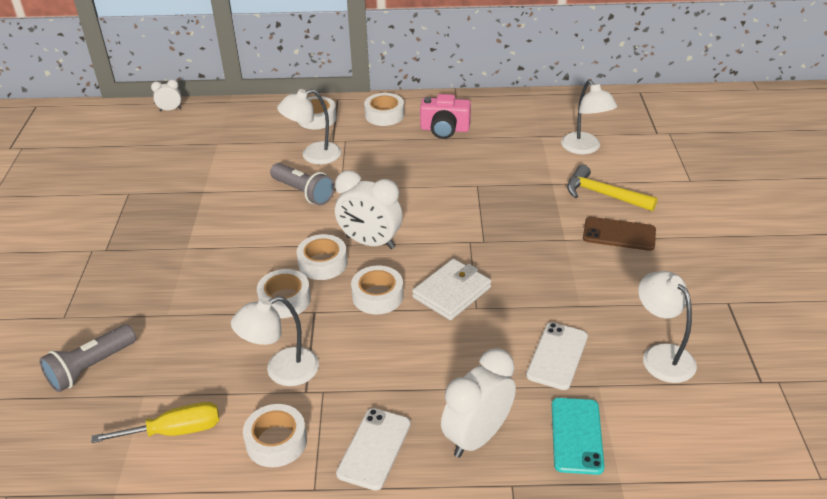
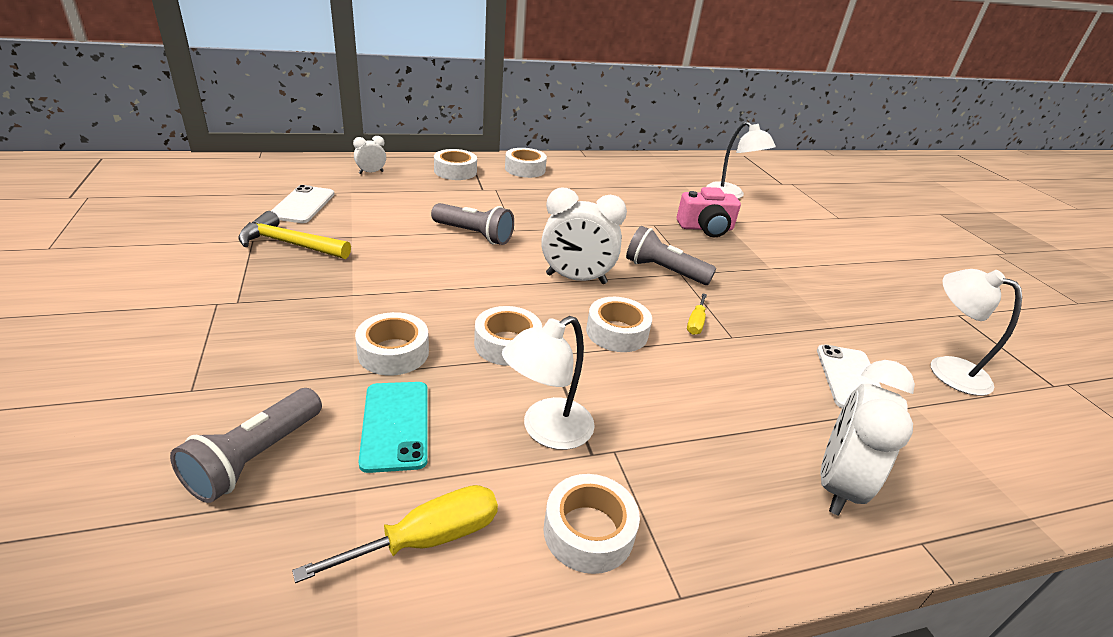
camera: 20 degrees left, 5 degrees down
(170, 110) = (281, 163): white clock -> white clock (371, 172)
(313, 155) = (468, 202): white lamp -> none
(323, 263) = (533, 302): white tape -> white tape (393, 352)
(374, 448) = (726, 520): white phone -> white phone (303, 205)
(444, 129) = (592, 180): pink camera -> pink camera (706, 228)
(452, 292) = (696, 323): white wallet -> yellow screwdriver
(455, 238) = (664, 271): none -> grey flashlight
(576, 435) = (940, 467): turquoise phone -> turquoise phone (395, 425)
(603, 194) = (776, 230): yellow hammer -> yellow hammer (290, 244)
(619, 234) = (816, 261): brown phone -> none

